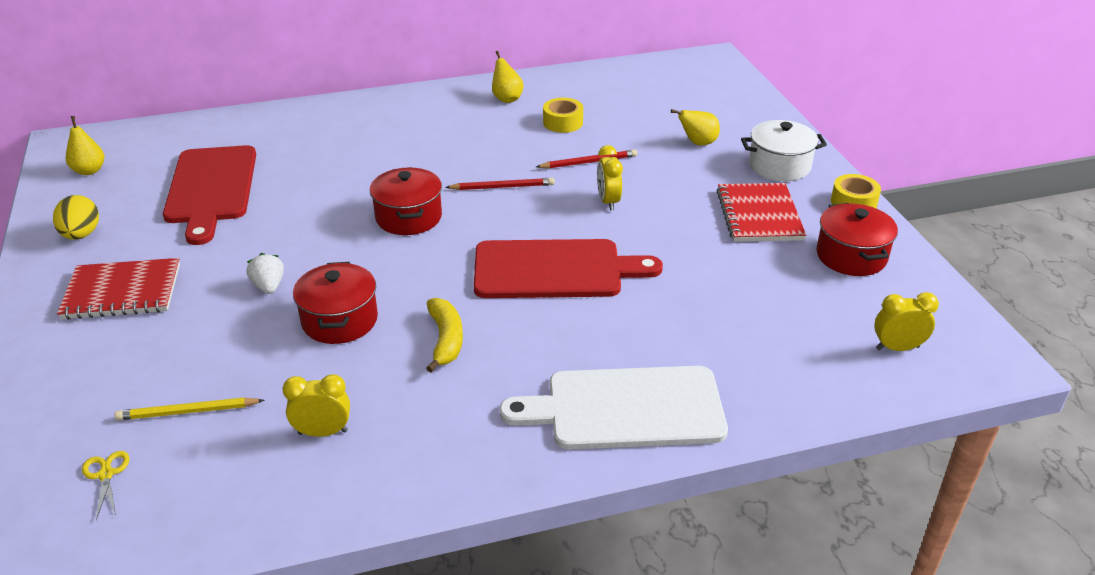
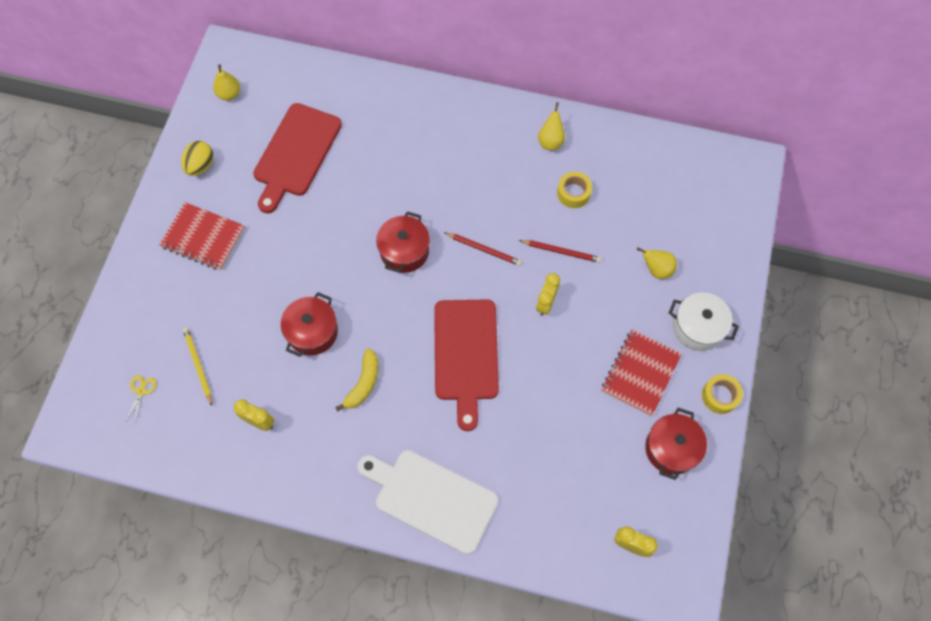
camera: 30 degrees right, 30 degrees up
(188, 412) = (198, 365): yellow pencil -> yellow pencil turned 45 degrees clockwise
(269, 286) = (287, 277): white strawberry -> none
(555, 270) = (466, 355): red cutting board -> red cutting board turned 60 degrees clockwise

